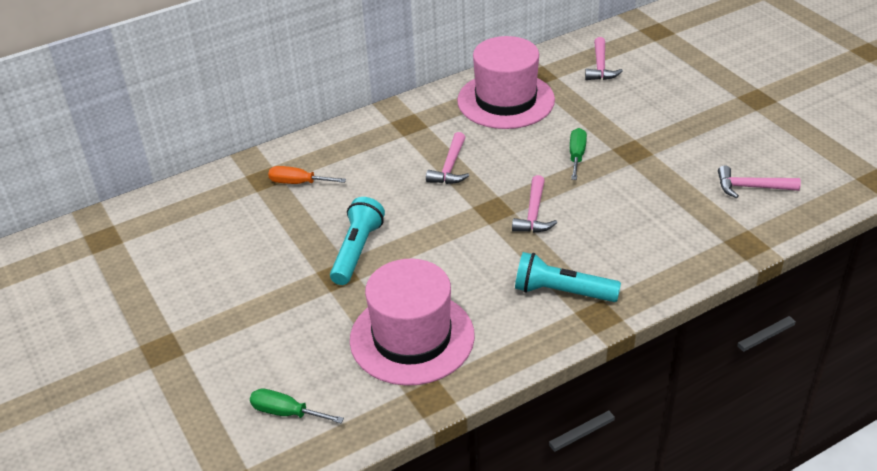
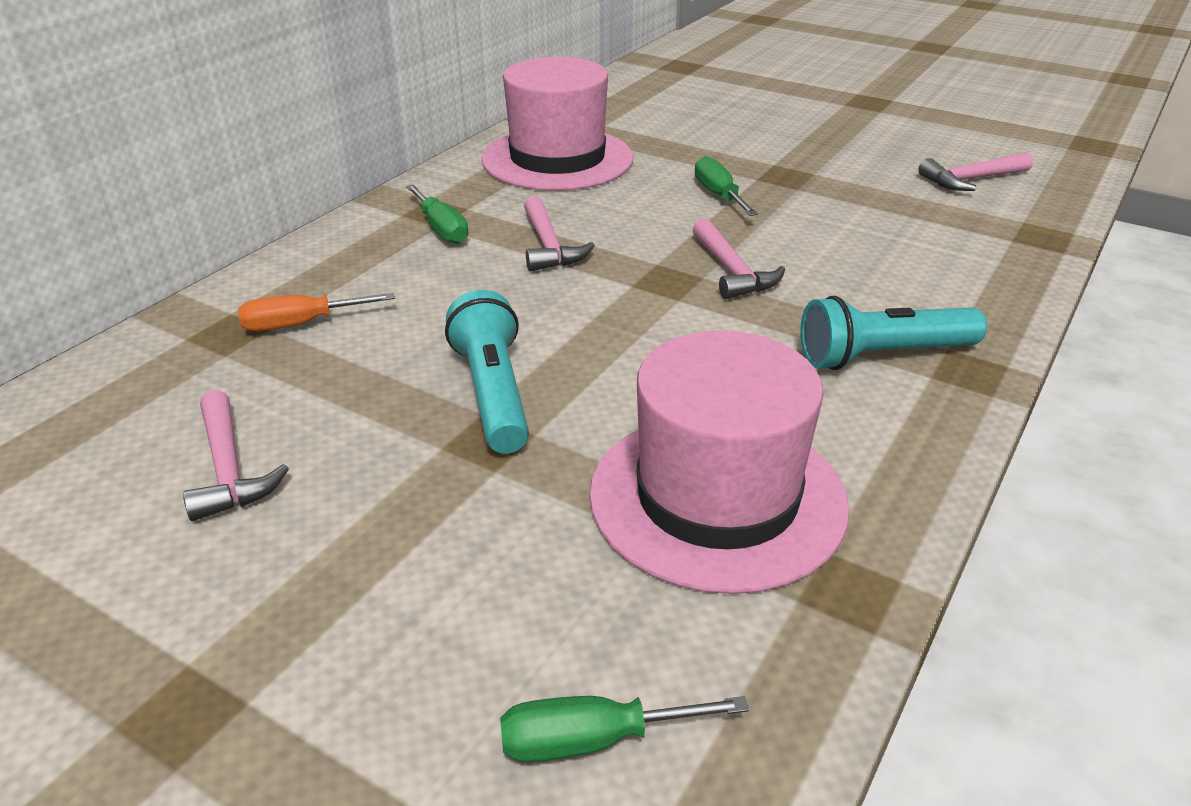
camera: 30 degrees left, 5 degrees down
(403, 138) = (441, 229): none -> green screwdriver
(600, 67) = (649, 106): pink hammer -> pink hammer (229, 469)

